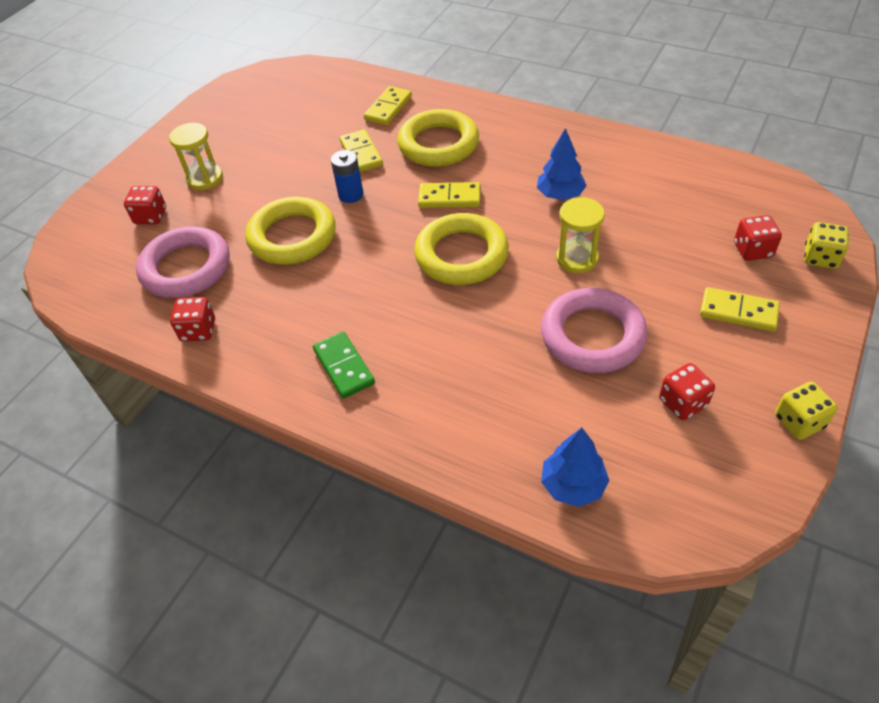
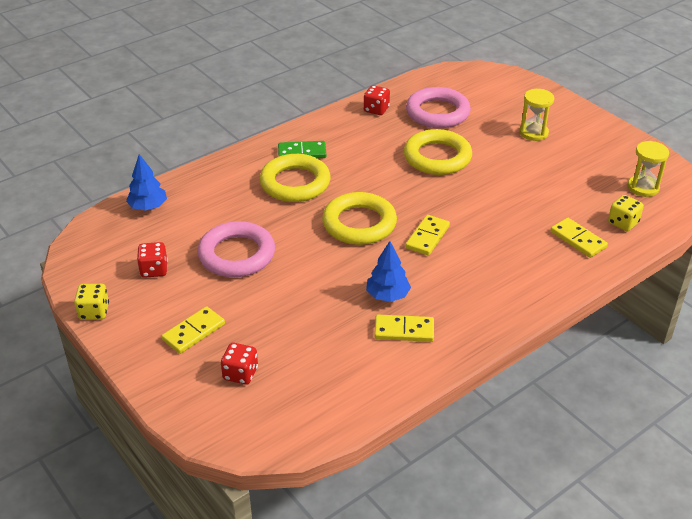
camera: 110 degrees right, 10 degrees down
(150, 216) = (503, 106): red dice -> none
(351, 195) = (466, 192): blue battery -> none
(361, 153) = (517, 209): yellow domino -> yellow domino (404, 330)
(438, 144) = (503, 252): yellow ring -> yellow ring (295, 183)
(577, 258) = (311, 276): yellow hourglass -> yellow hourglass (643, 187)
(820, 258) = (199, 409): yellow dice -> yellow dice (623, 223)

